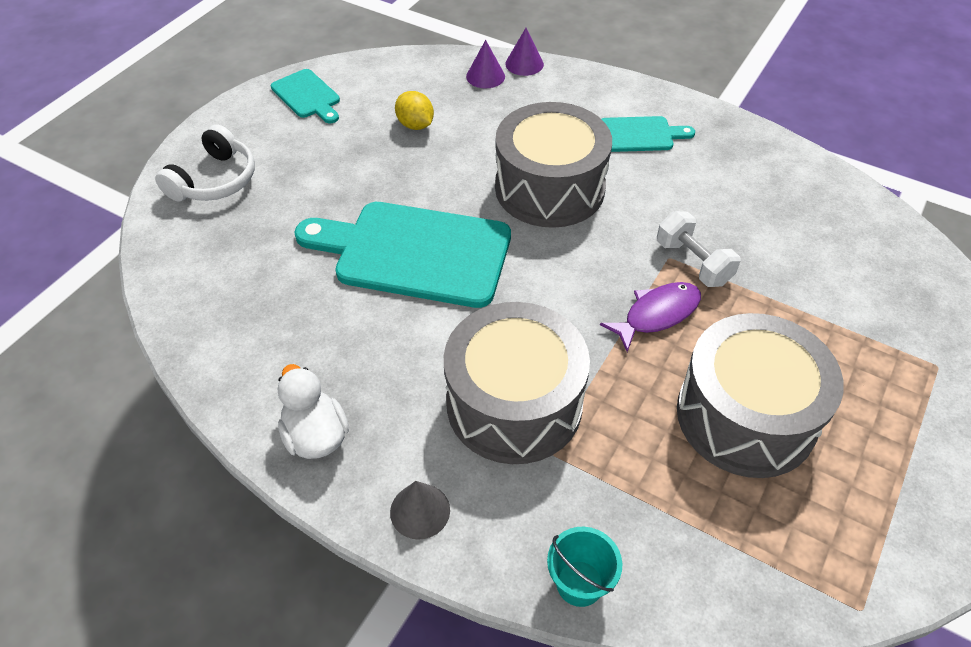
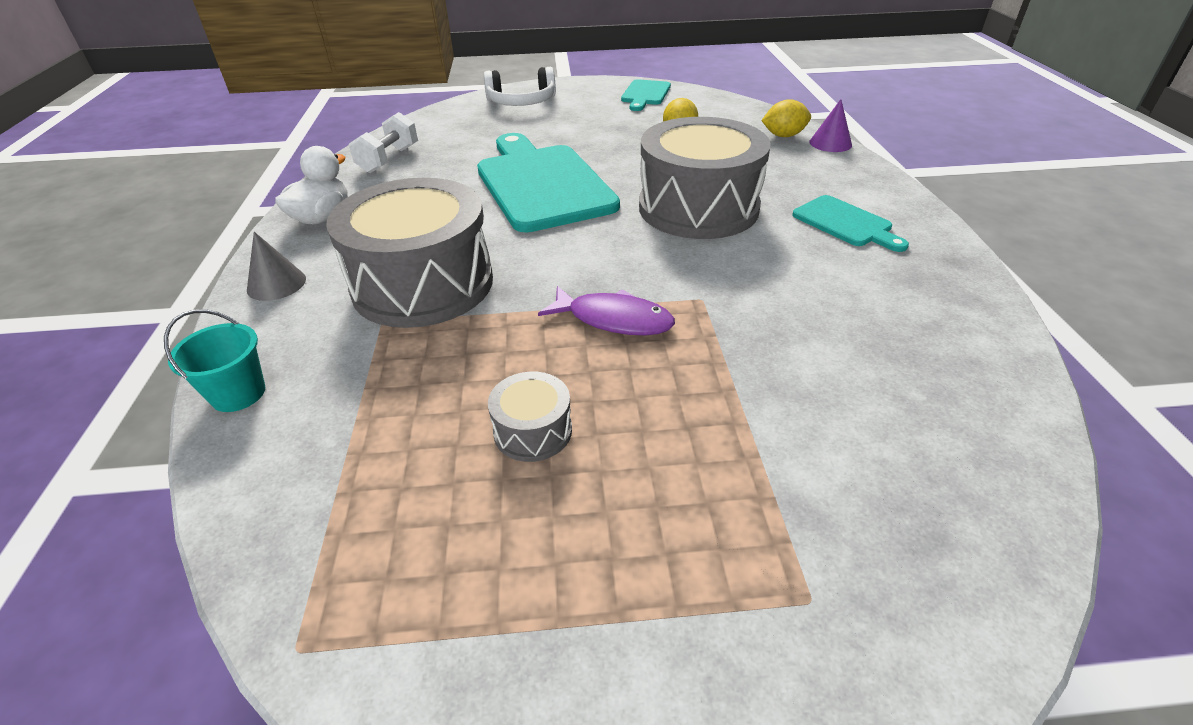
camera: 55 degrees right, 10 degrees down
(485, 76) = (783, 136): purple cone -> yellow lemon
(693, 263) = (715, 316): white dumbbell -> white dumbbell (389, 159)
(745, 416) = (533, 431): grey drum -> grey drum, size x0.43

